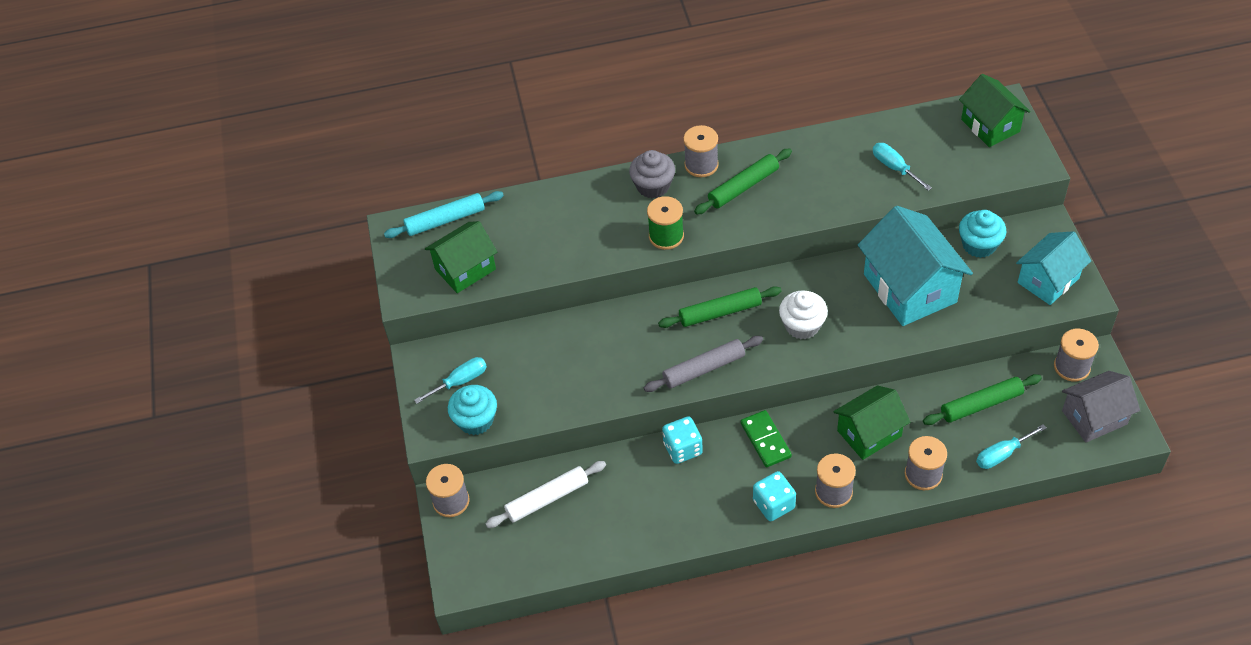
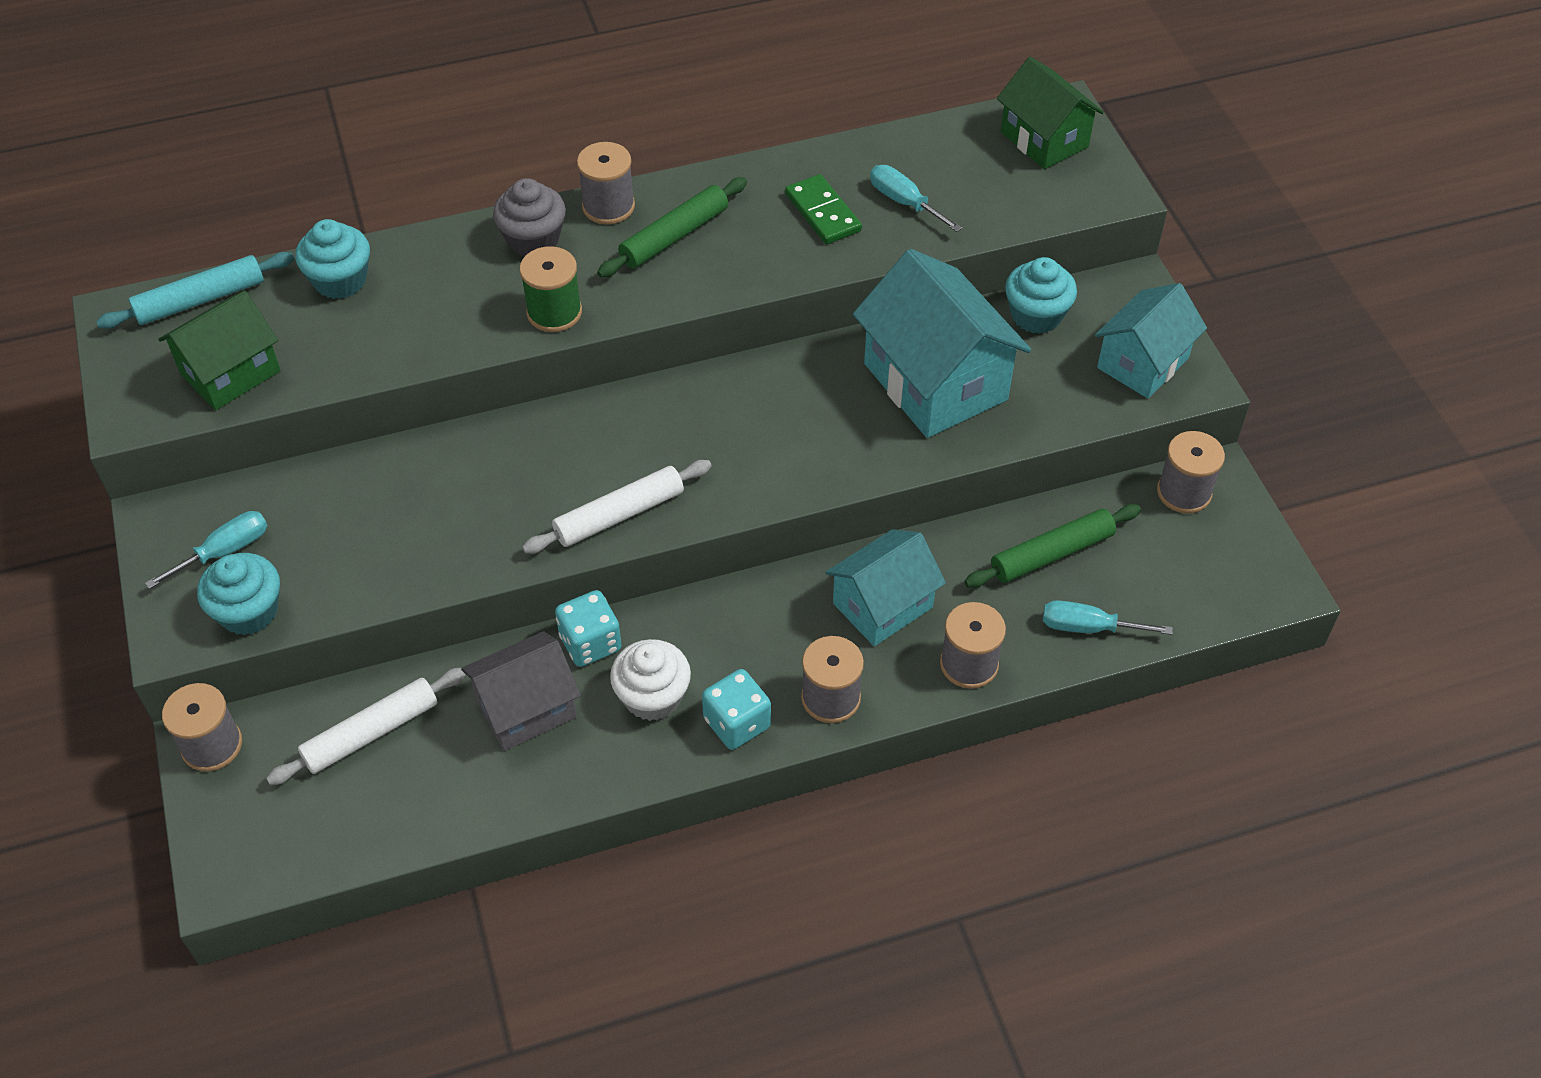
camera: 10 degrees left, 0 degrees up
(531, 210) = (340, 280): none -> turquoise cupcake
(703, 369) = (619, 515): grey rolling pin -> white rolling pin
(720, 312) = (643, 428): green rolling pin -> none
(765, 440) = (721, 623): green domino -> green domino (823, 212)
(802, 325) = (772, 443): white cupcake -> white cupcake (652, 697)
(869, 433) = (882, 605): green house -> turquoise house
(1002, 454) = (1088, 627): turquoise screwdriver -> turquoise screwdriver turned 45 degrees clockwise
(1094, 417) = (1223, 565): grey house -> grey house (526, 708)

